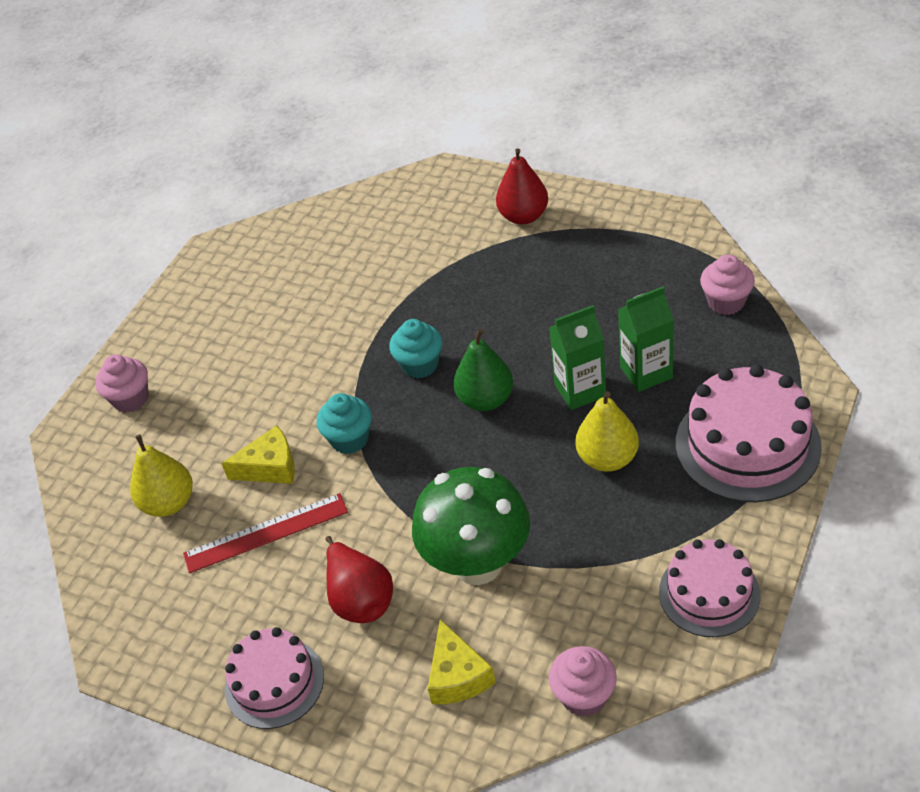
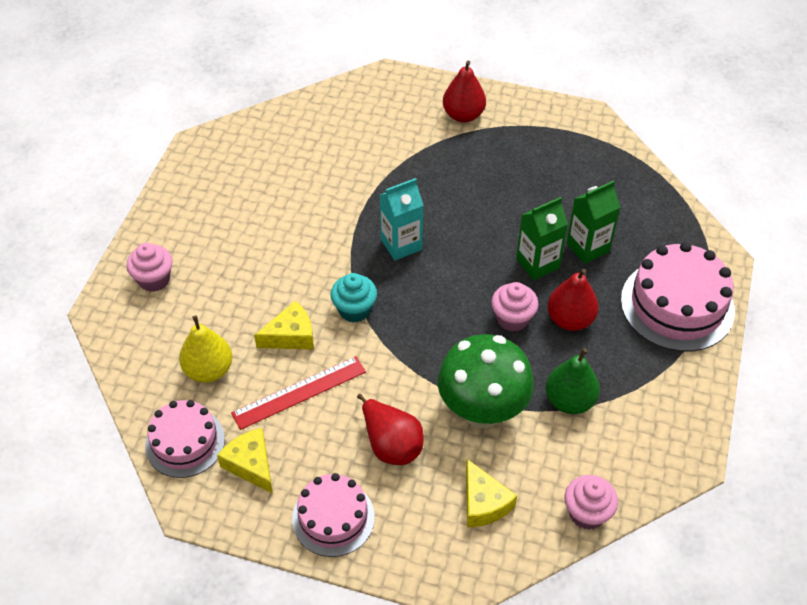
camera: 15 degrees left, 5 degrees up
(193, 614) = (251, 464): none -> yellow cheese
(420, 365) = (401, 244): turquoise cupcake -> turquoise carton
(486, 400) = (462, 273): green pear -> green pear (569, 401)
(607, 458) = (570, 320): yellow pear -> red pear
(709, 593) = (668, 426): pink cake -> pink cake (185, 442)
(726, 302) = (640, 188): pink cupcake -> pink cupcake (512, 319)

